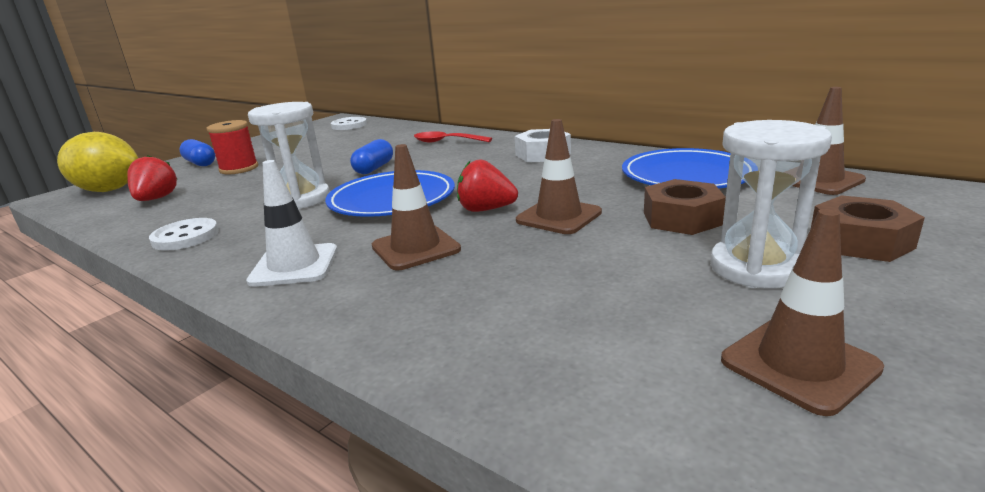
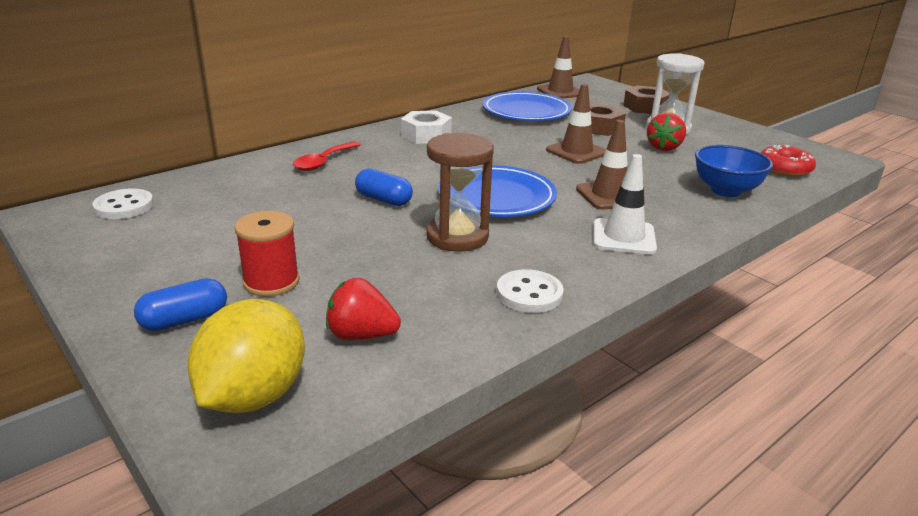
camera: 80 degrees left, 5 degrees up
(301, 199) = (457, 237): white hourglass -> brown hourglass
(472, 333) = (726, 191): none -> blue bowl
(486, 210) = (548, 168): red strawberry -> red strawberry (664, 147)
(648, 412) = (784, 169): none -> red donut
(799, 364) = (750, 142): brown traffic cone -> none

